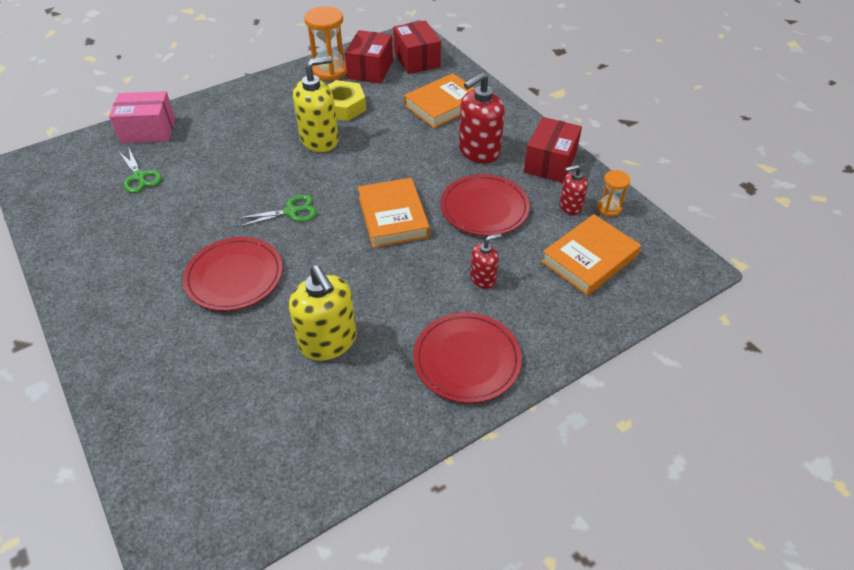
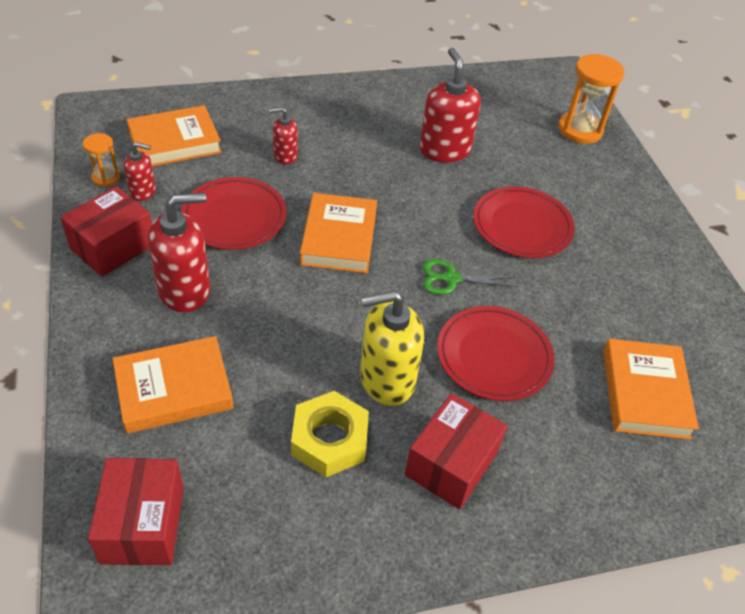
camera: 165 degrees left, 0 degrees up
(139, 177) = (645, 393): green scissors -> orange book
(148, 130) = (648, 488): pink box -> none
(328, 341) = (444, 150): yellow soap dispenser -> red soap dispenser
(330, 71) = (317, 548): orange hourglass -> orange hourglass (580, 130)
(370, 69) = (242, 524): red box -> red box (451, 464)
(466, 359) = (338, 108): red plate -> red plate (494, 356)

